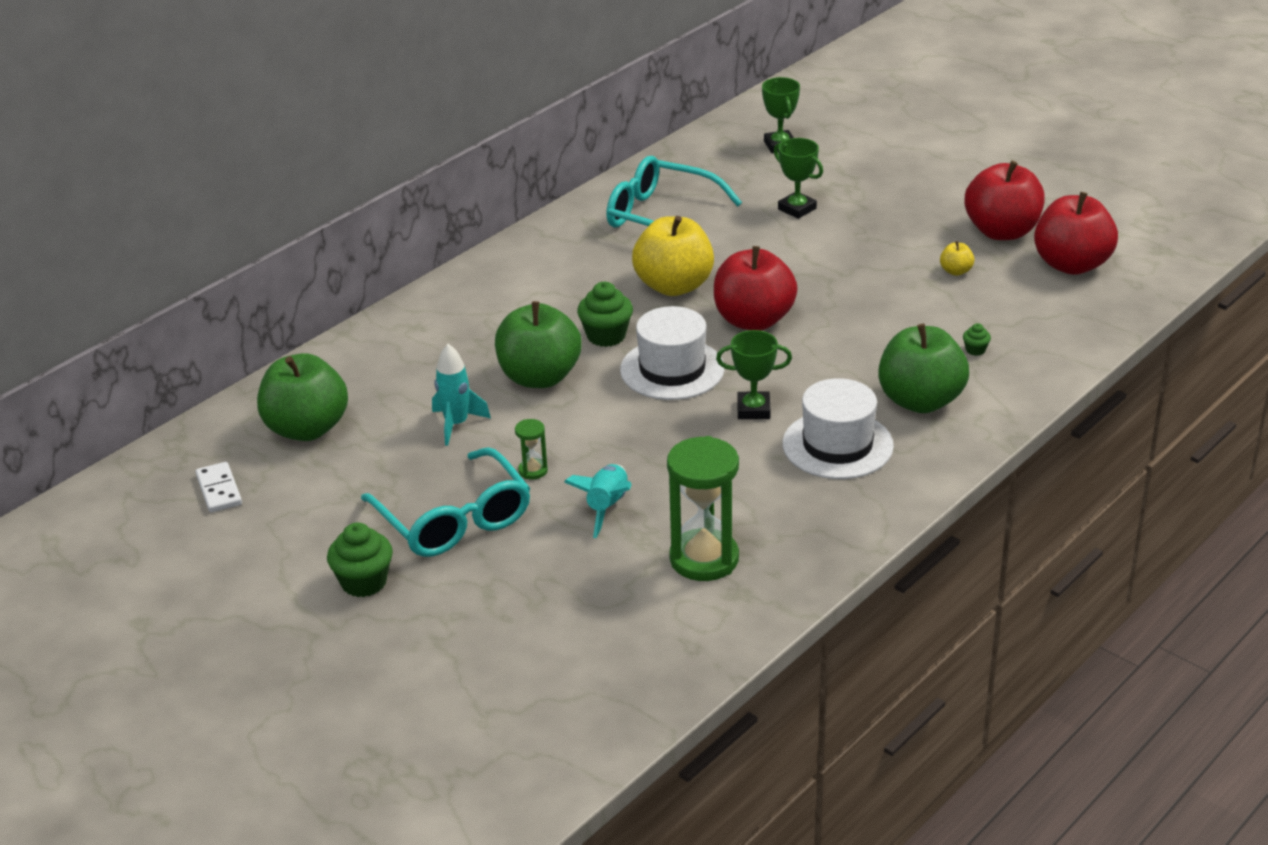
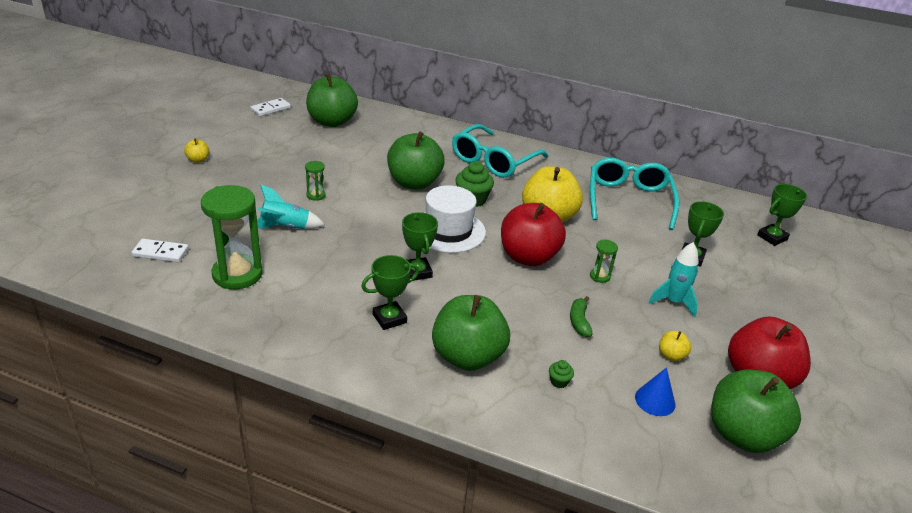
camera: 65 degrees right, 0 degrees up
(364, 582) = (198, 160): green cupcake -> yellow apple
(454, 520) = (260, 177): turquoise glasses -> turquoise glasses (493, 161)
(456, 424) = (353, 163): turquoise rocket -> turquoise rocket (673, 302)
(624, 628) = (160, 253): none -> white domino
(810, 279) = (599, 276): none -> green hourglass
(837, 445) = (389, 318): white hat -> green trophy
(885, 314) = (579, 321): none -> green banana
(1016, 299) = (655, 400): none -> blue cone
(1071, 265) = (742, 434): red apple -> green apple

